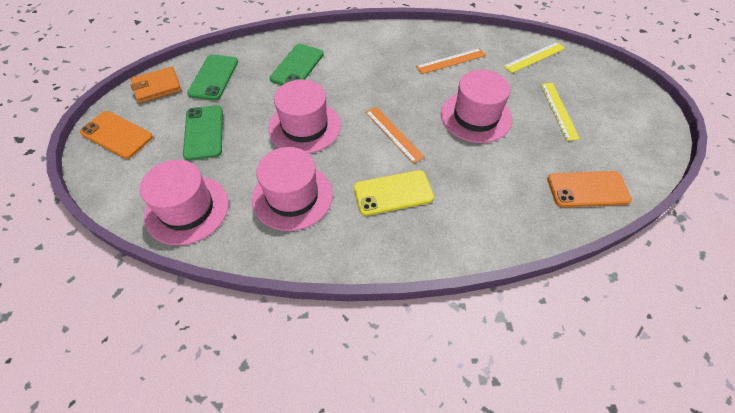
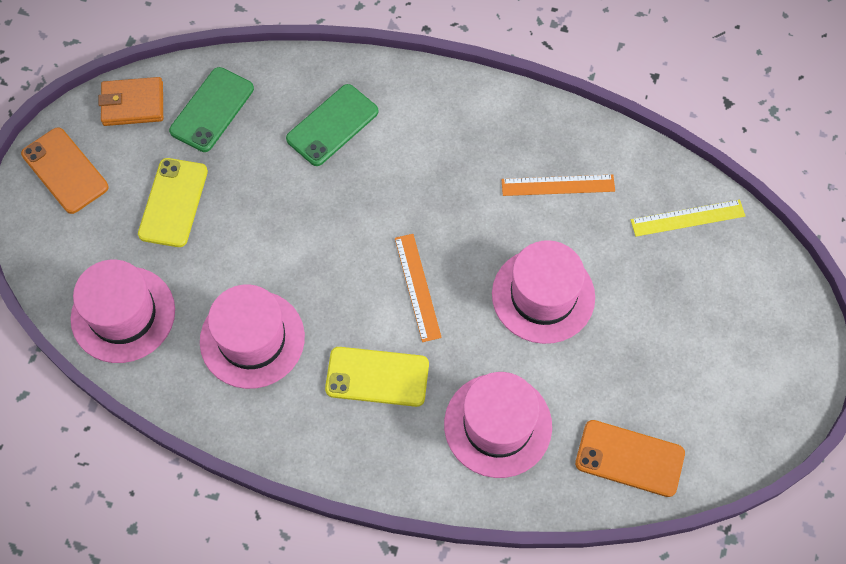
camera: 20 degrees right, 10 degrees up
(204, 132) = (173, 202): green phone -> yellow phone
(304, 126) = (305, 236): pink hat -> pink hat (498, 425)
(559, 110) = (666, 324): yellow ruler -> none

